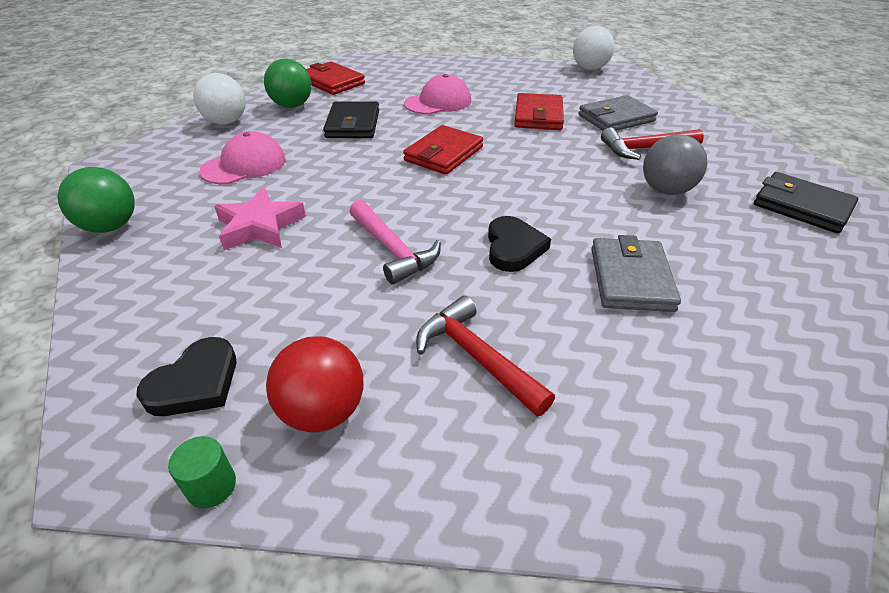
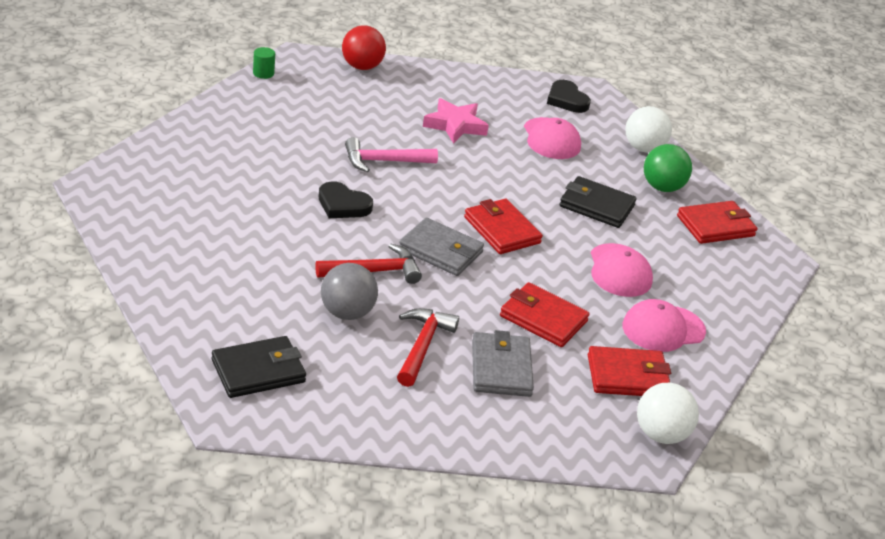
camera: 110 degrees right, 5 degrees down
(111, 226) = (498, 80): green ball -> none
(195, 383) = (327, 80): black heart -> black heart (566, 100)
(323, 411) = (275, 104): red ball -> red ball (362, 67)
(476, 357) = (264, 153): red hammer -> red hammer (374, 271)
(487, 81) = (663, 329): none -> pink cap
(553, 83) = (627, 376): none -> red wallet
(630, 279) = (268, 232): grey wallet -> grey wallet (440, 251)

